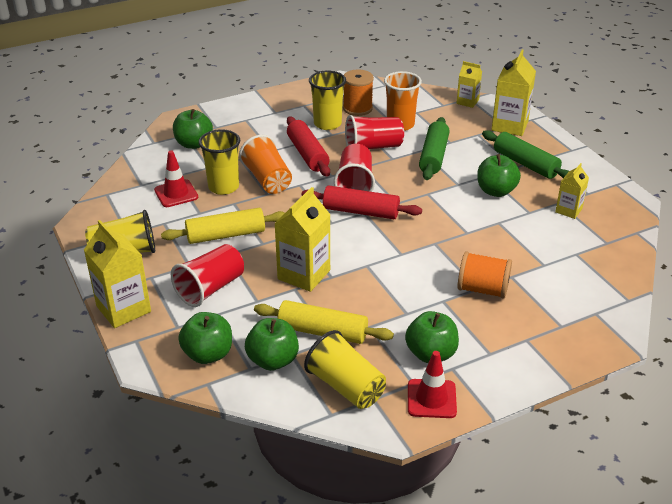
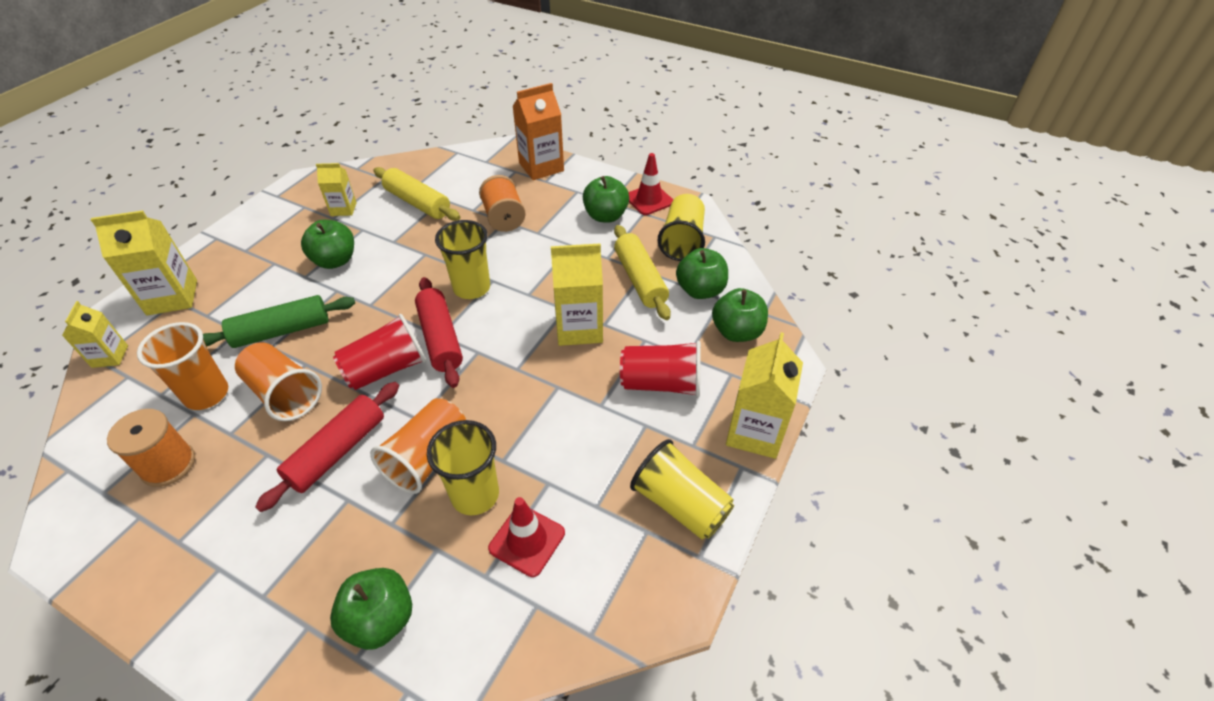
camera: 125 degrees left, 10 degrees up
(226, 235) = (570, 426): yellow rolling pin -> yellow rolling pin (418, 203)
(327, 124) = (235, 475): yellow cup -> yellow cup (472, 288)
(373, 147) = (284, 394): red cup -> orange cup
(525, 164) = (265, 259): green rolling pin -> none
(556, 347) = (541, 167): none -> orange carton

